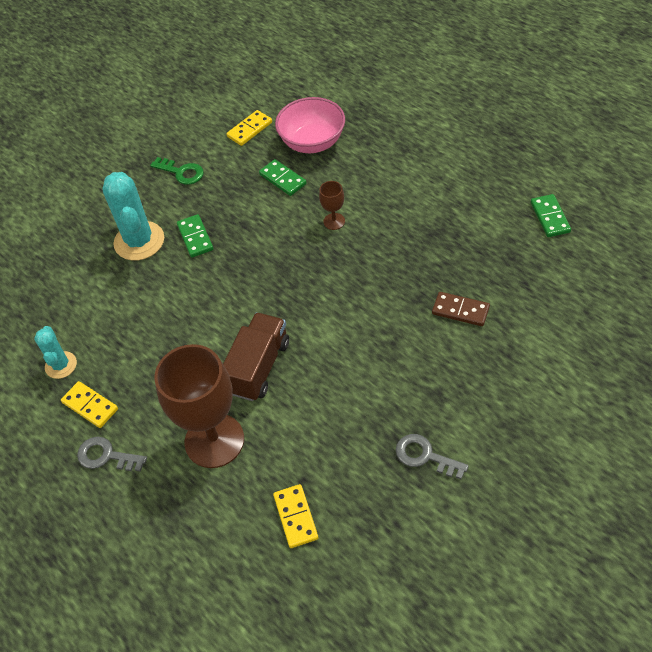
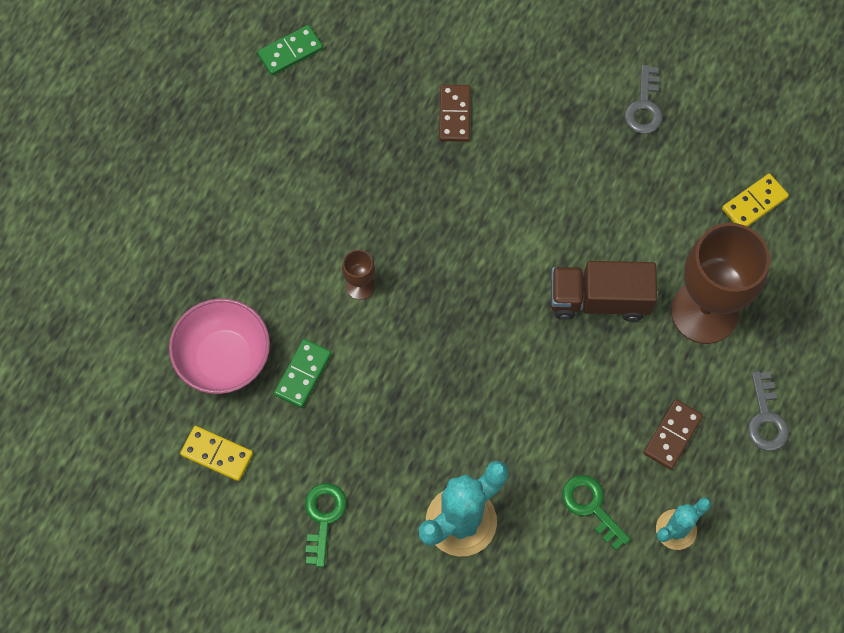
camera: 115 degrees left, 15 degrees up
(90, 406) = (714, 466): yellow domino -> none
(106, 317) = (591, 507): none -> green key
(128, 385) = (672, 435): none -> brown domino
(195, 237) = (434, 449): green domino -> none

